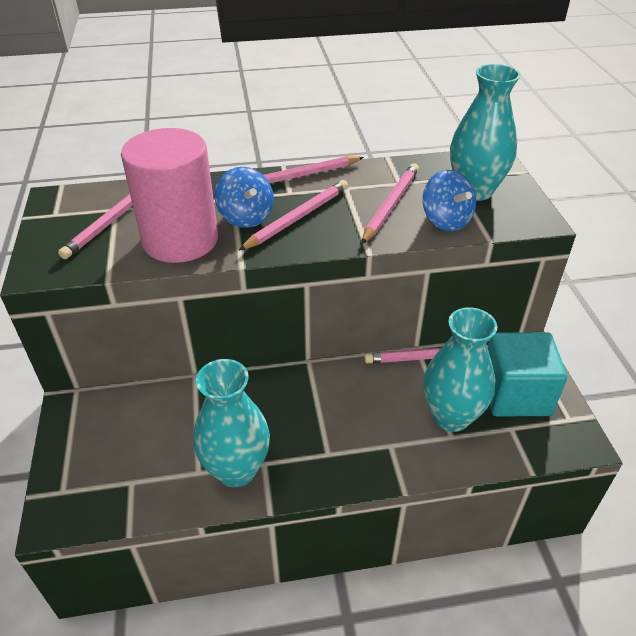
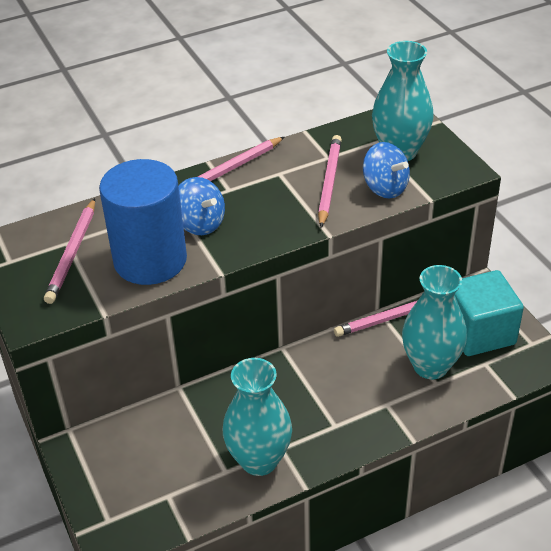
camera: 15 degrees left, 0 degrees up
(180, 240) = (150, 260): pink cylinder -> blue cylinder
(297, 218) = (249, 214): pink pencil -> none

